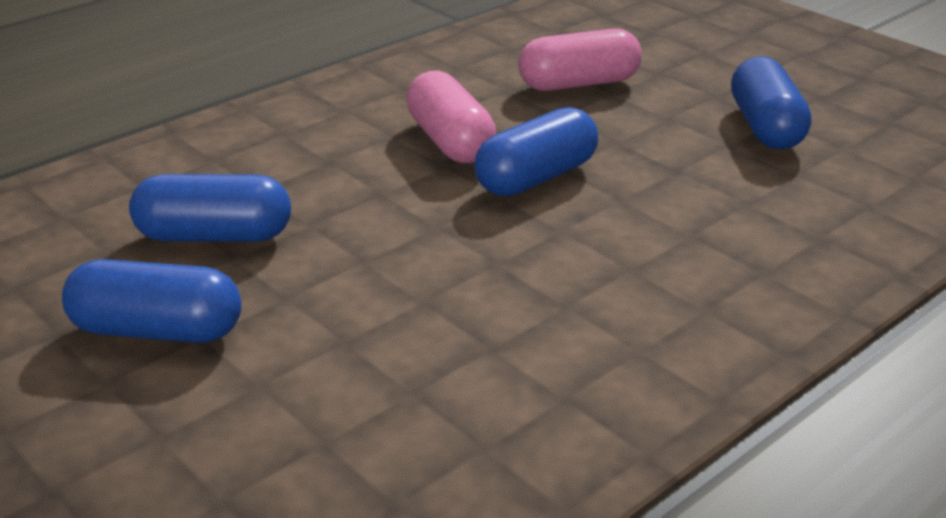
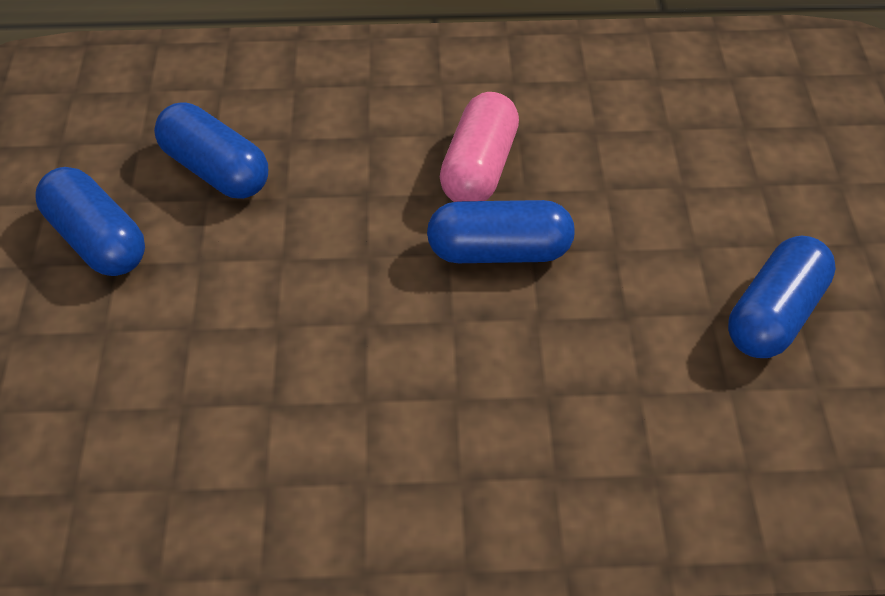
camera: 40 degrees right, 20 degrees up
(579, 84) = (666, 158): pink capsule -> none

